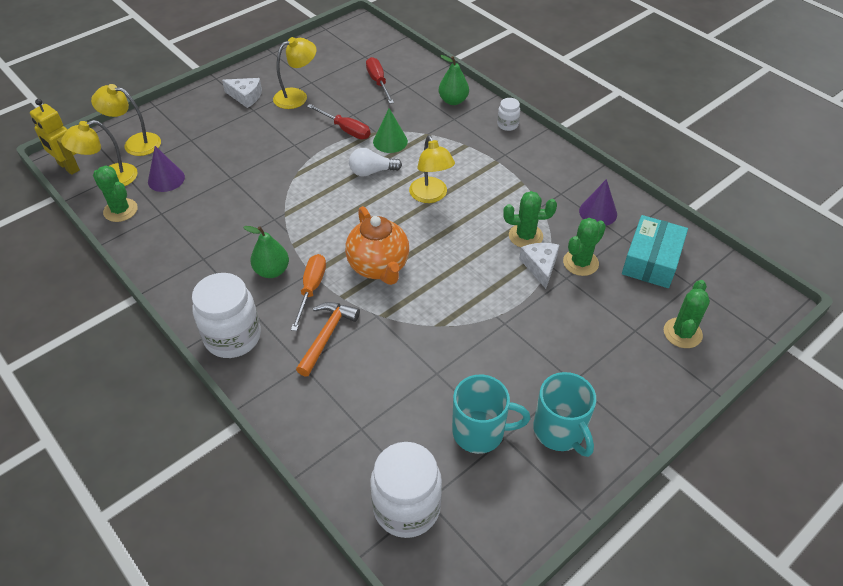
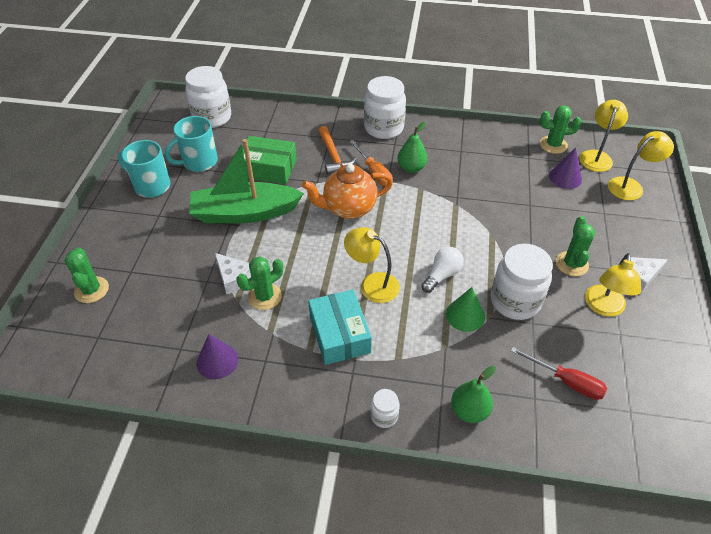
camera: 140 degrees right, 0 degrees up
(68, 167) = (633, 147): yellow robot -> none
(346, 130) = (515, 301): red screwdriver -> white jar
(379, 267) = (348, 209): orange teapot -> orange teapot turned 45 degrees counterclockwise
(409, 367) = (268, 168): none -> green box
(480, 326) = (245, 213): none -> green boat
(580, 263) = (203, 300): green cactus -> green cactus (571, 264)
(651, 260) = (142, 339): turquoise box -> turquoise box (339, 334)

